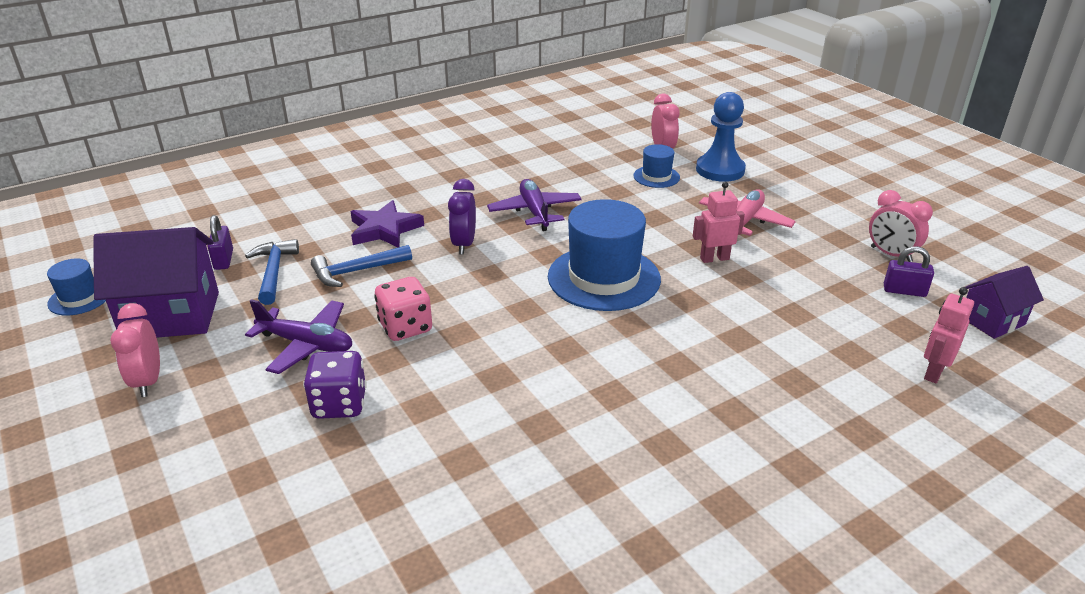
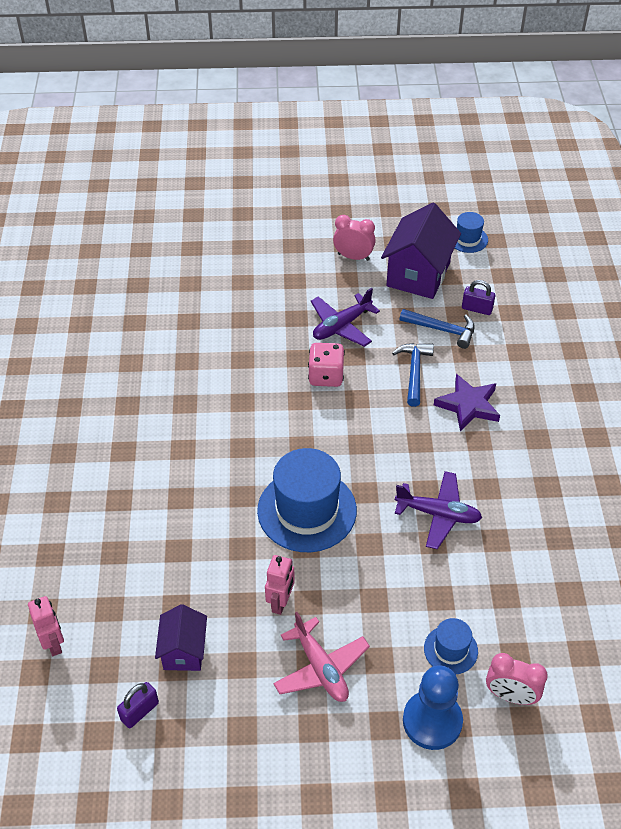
camera: 120 degrees right, 15 degrees up
(339, 404) = (272, 326): purple dice -> none
(464, 244) = (413, 445): purple clock -> none
(891, 254) = (190, 750): pink clock -> none
(992, 320) = (61, 742): purple house -> purple house (184, 651)

